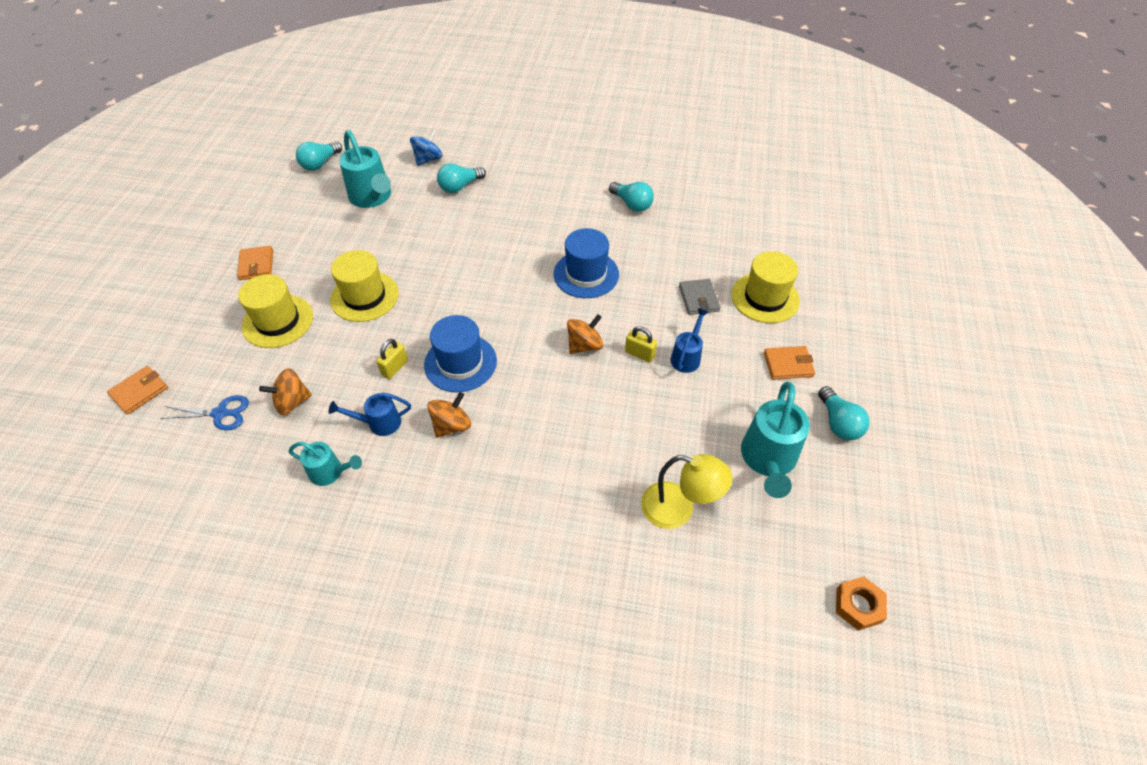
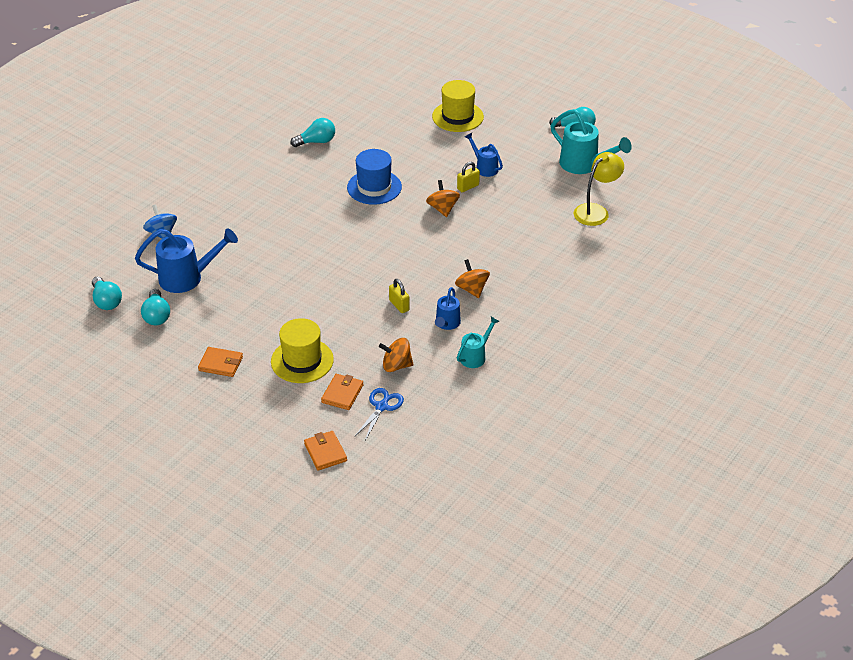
camera: 65 degrees left, 10 degrees down
(292, 402) = (396, 365): orange spinning top -> orange spinning top turned 90 degrees clockwise
(364, 296) = (310, 306): yellow hat -> none
(372, 198) = (187, 278): turquoise watering can -> blue watering can
(460, 186) = (216, 224): turquoise light bulb -> turquoise light bulb (157, 316)
(460, 363) = (417, 271): blue hat -> none
(698, 299) = (437, 144): grey wallet -> none
(788, 364) = (519, 129): orange wallet -> orange wallet (342, 394)
(858, 605) = (690, 169): orange nut -> none

